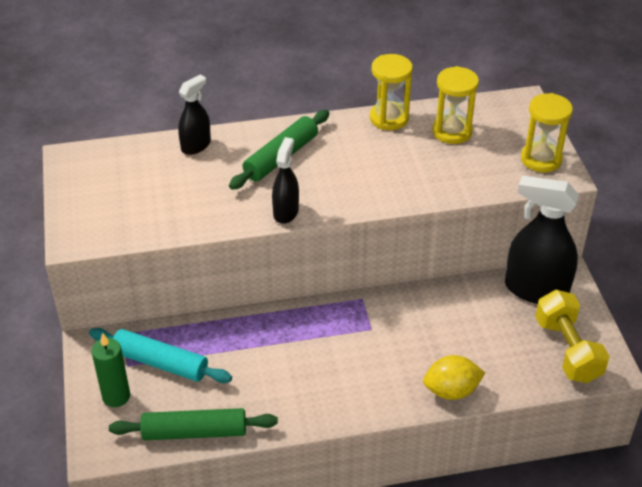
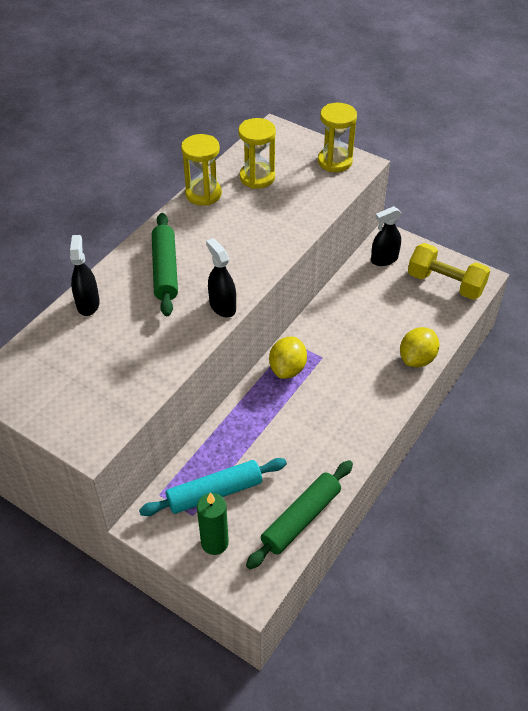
camera: 45 degrees left, 5 degrees up
(331, 317) = (287, 369): none -> yellow lemon
(535, 290) = (384, 259): black spray bottle -> black spray bottle, size x0.55

